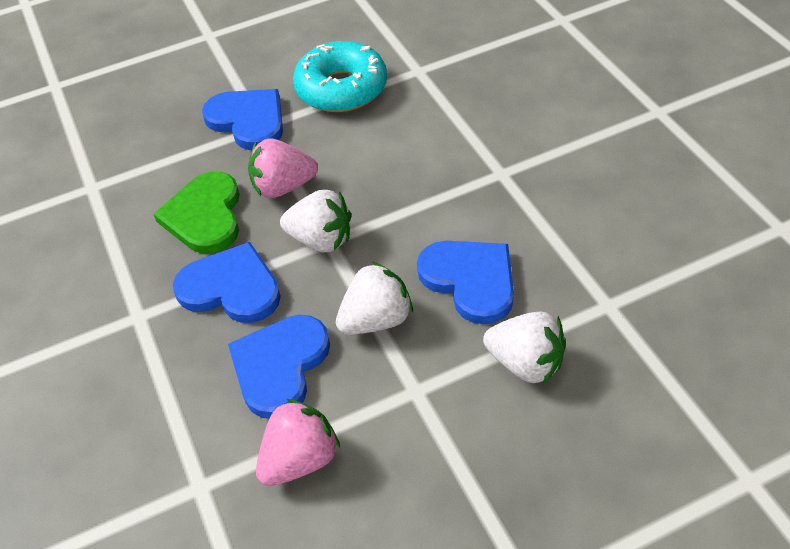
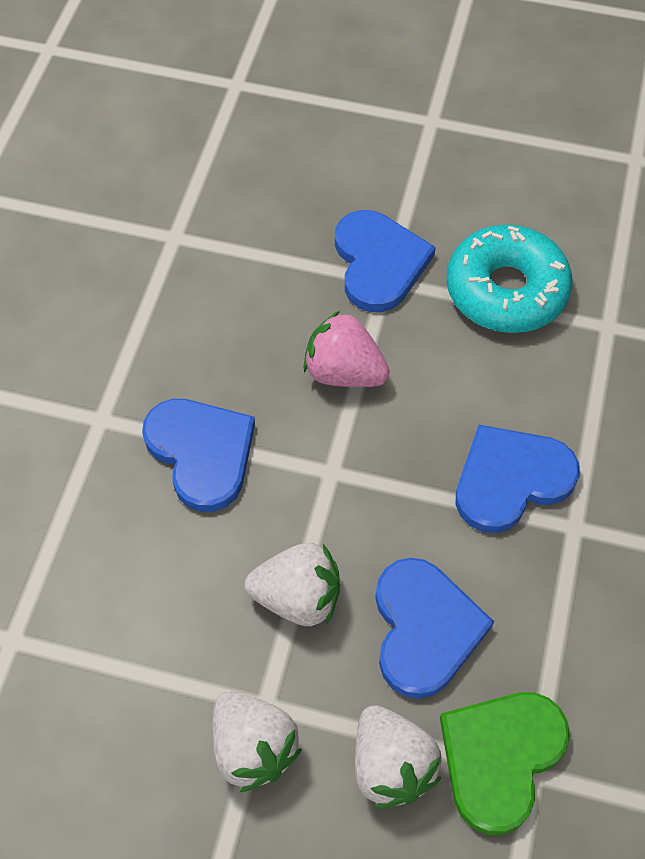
camera: 35 degrees right, 10 degrees up
(205, 216) = (245, 350): green heart -> green heart (500, 757)
(280, 366) = (172, 575): blue heart -> blue heart (511, 479)
(300, 459) = (109, 687): pink strawberry -> none
(321, 240) = (326, 464): white strawberry -> white strawberry (253, 748)

